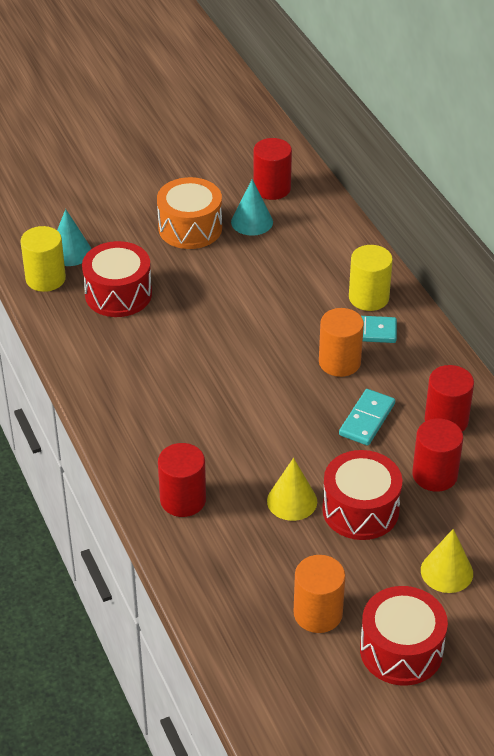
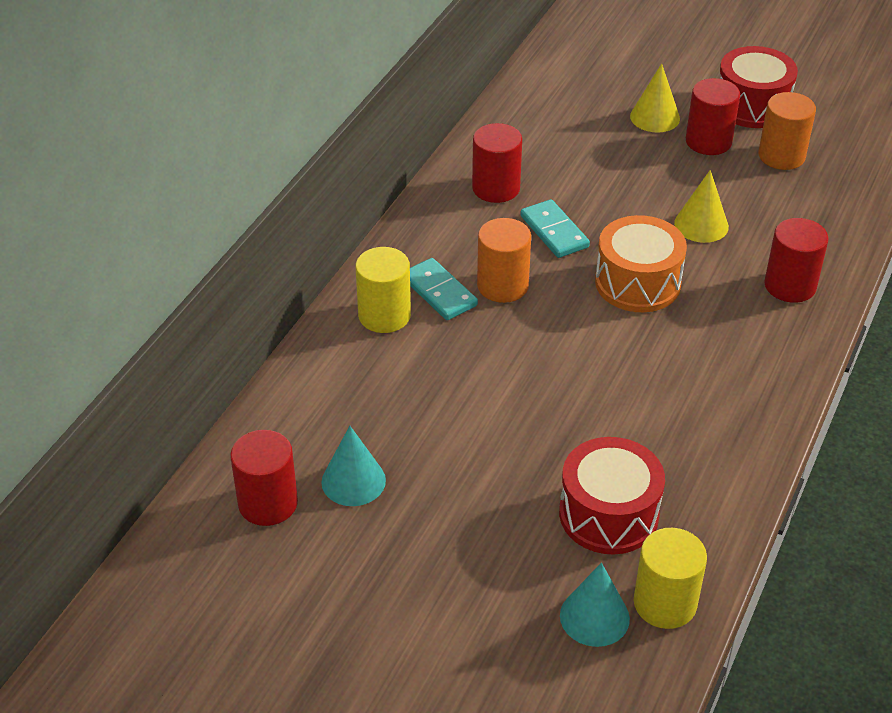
camera: 130 degrees left, 0 degrees up
(190, 228) = (425, 530): orange drum -> orange drum (637, 283)
(360, 510) = (657, 185): red drum -> none
(367, 419) = (554, 232): turquoise domino -> turquoise domino turned 75 degrees clockwise
(434, 475) = (567, 166): red cylinder -> red cylinder (708, 141)

